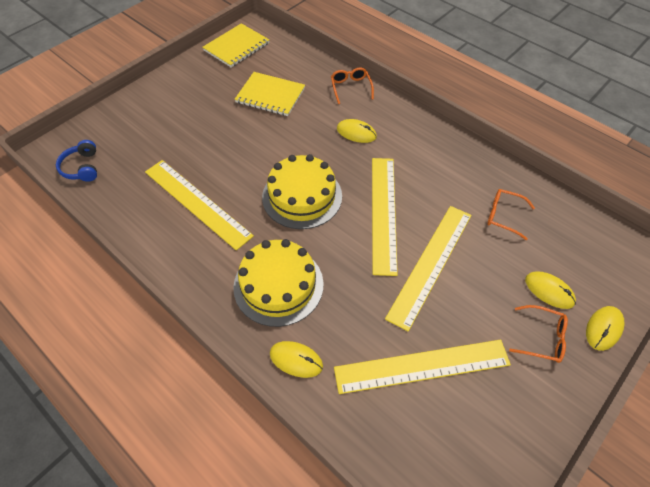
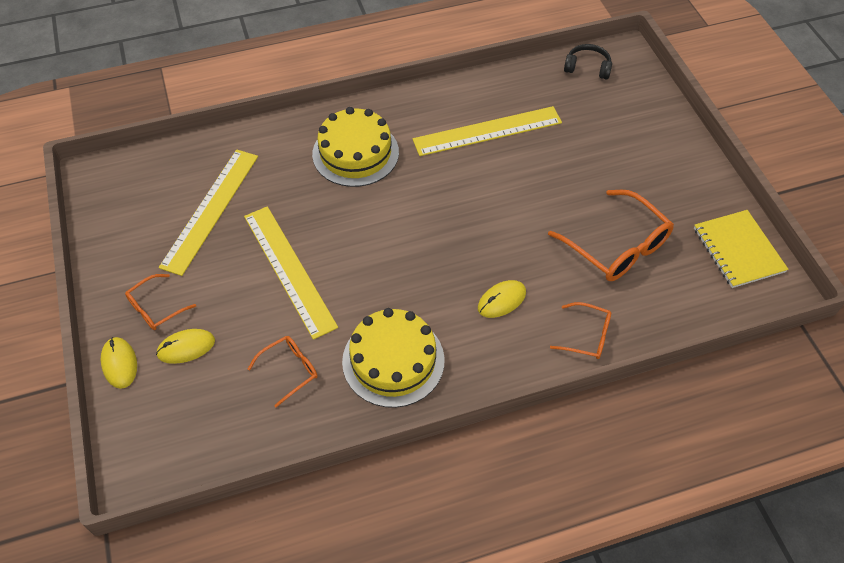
camera: 120 degrees right, 0 degrees up
(82, 167) = (587, 67): blue headphones -> black headphones
(270, 95) = (617, 246): yellow notebook -> orange glasses
(296, 360) = (283, 138): yellow mouse -> none
(302, 196) = (441, 210): yellow cake -> yellow cake (393, 360)
(383, 213) = (373, 265): yellow ruler -> none

